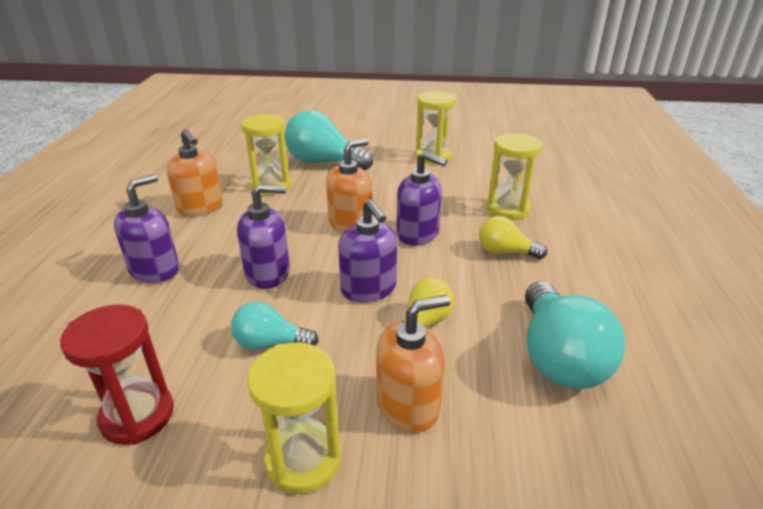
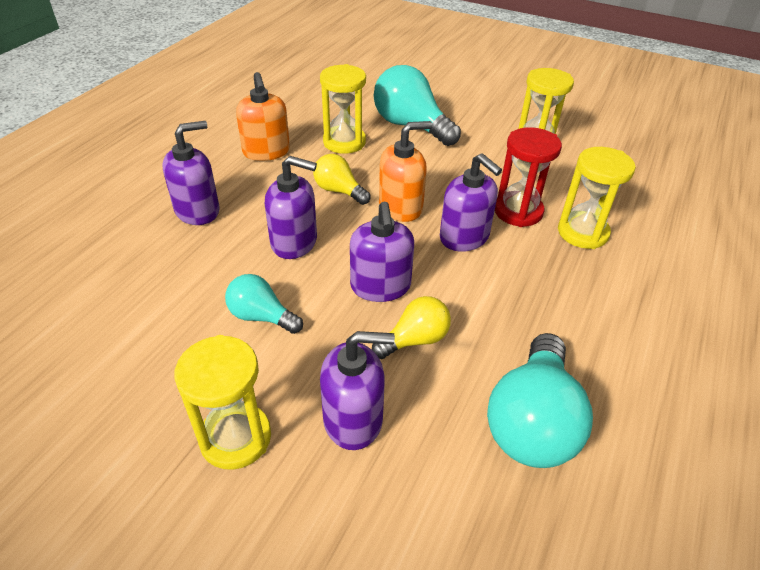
camera: 20 degrees right, 10 degrees up
(137, 416) = (125, 350): red hourglass -> red hourglass (518, 211)
(408, 405) = (353, 419): orange soap dispenser -> purple soap dispenser
(505, 252) = (547, 285): yellow light bulb -> yellow light bulb (339, 191)

